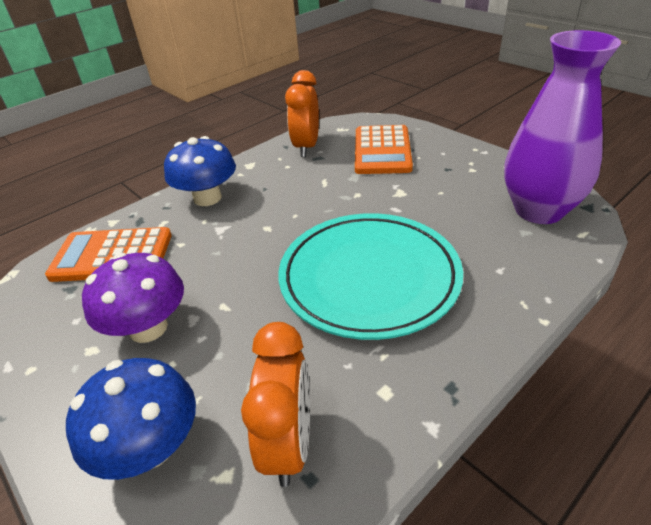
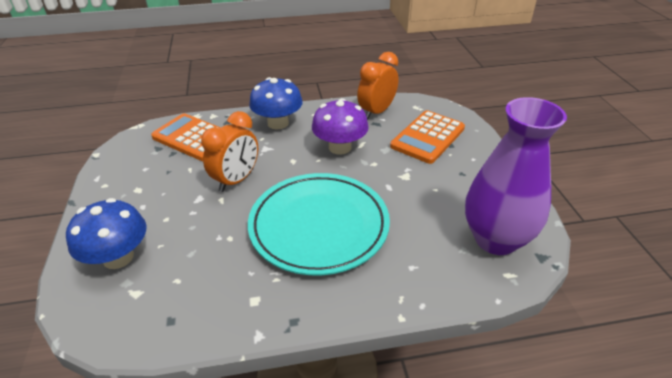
camera: 30 degrees right, 0 degrees up
(148, 328) = (173, 191): purple mushroom -> purple mushroom (340, 147)
(289, 444) = (178, 296): orange clock -> orange clock (236, 180)

